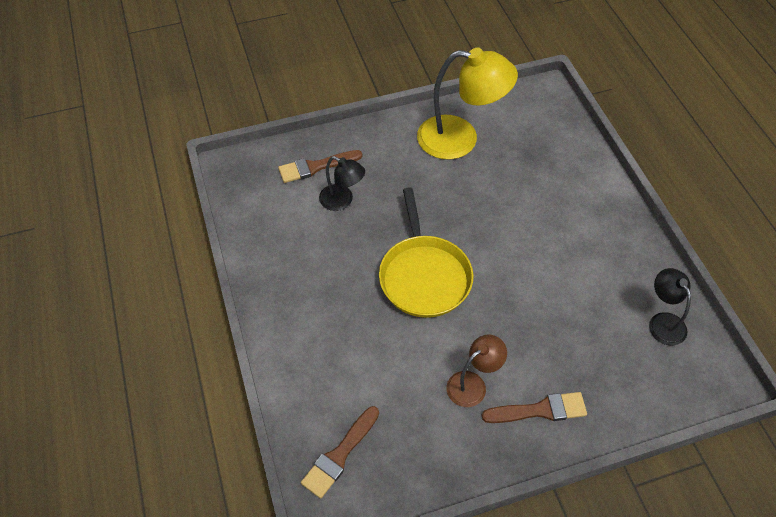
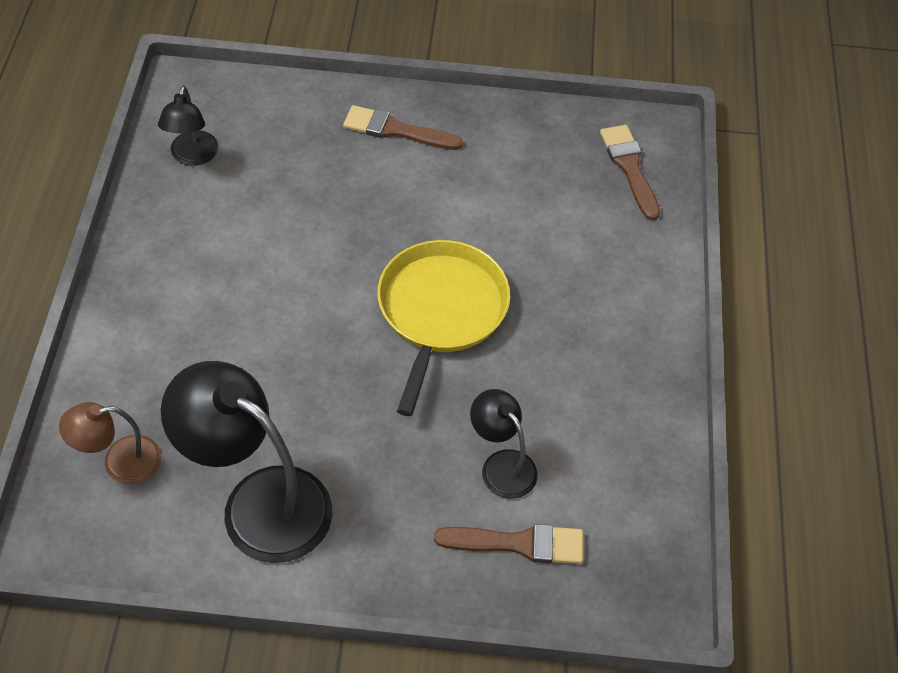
camera: 160 degrees left, 0 degrees up
(339, 455) = (629, 167): brown brush -> brown brush turned 75 degrees counterclockwise
(460, 139) = (259, 501): yellow lamp -> black lamp
(473, 384) = (452, 177): brown lamp -> brown lamp (120, 462)

